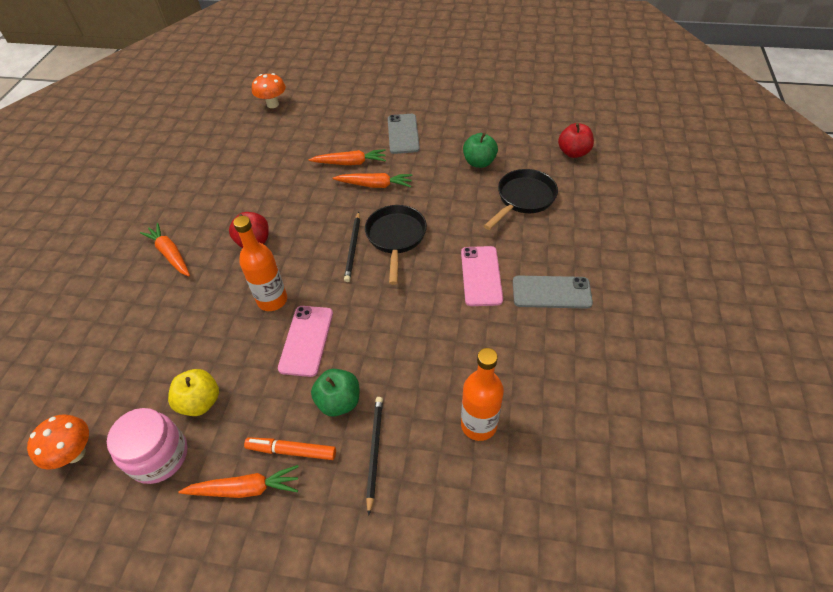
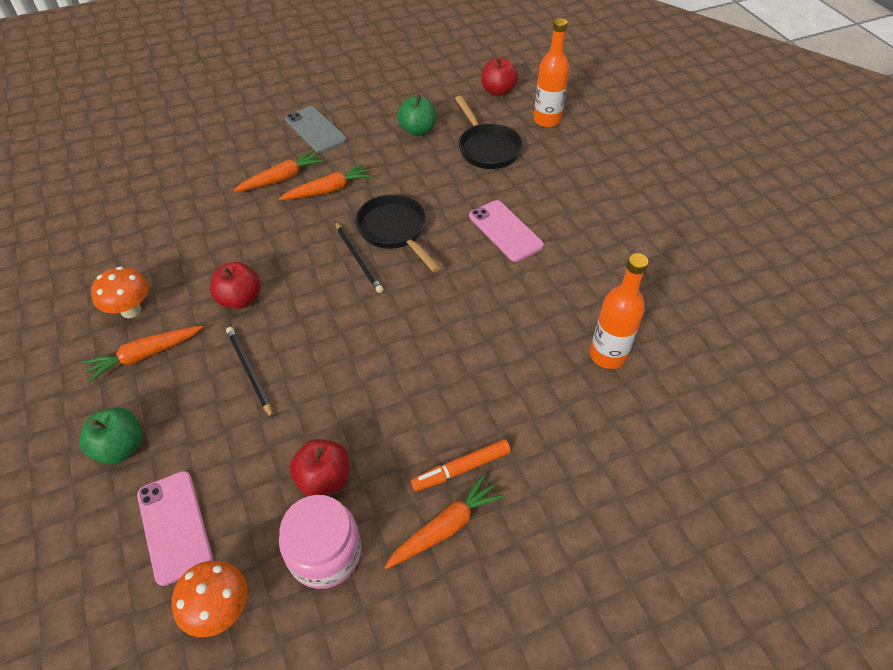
camera: 35 degrees left, 0 degrees up
(170, 254) = (145, 355): orange carrot -> orange carrot turned 45 degrees counterclockwise
(200, 402) = (324, 479): yellow apple -> red apple
(272, 104) = (130, 150): orange mushroom -> orange mushroom (131, 310)
(272, 300) = (315, 345): orange bottle -> orange bottle (547, 120)
(306, 340) = (386, 365): pink phone -> pink phone (174, 526)
(339, 401) = (468, 402): green apple -> green apple (121, 447)
(374, 451) = (538, 425): black pencil -> black pencil (249, 371)
(523, 199) = (487, 148): black pan -> black pan turned 150 degrees clockwise
(551, 292) = (577, 218): grey phone -> none

